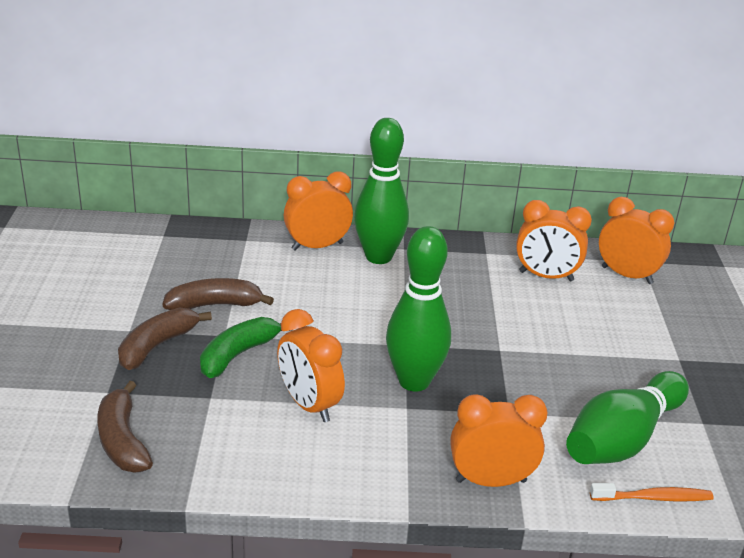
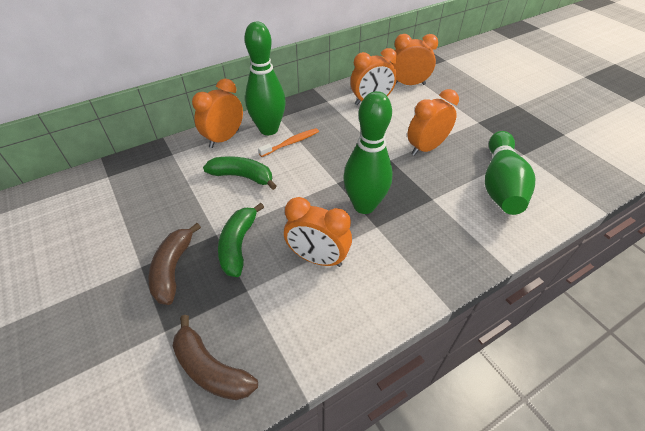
camera: 30 degrees left, 15 degrees up
(215, 305) = (190, 213): brown banana -> none
(302, 293) = (242, 176): none -> green banana
(491, 481) = (466, 251): orange clock -> orange clock (426, 148)
(653, 498) = (549, 213): orange toothbrush -> orange toothbrush (291, 143)

